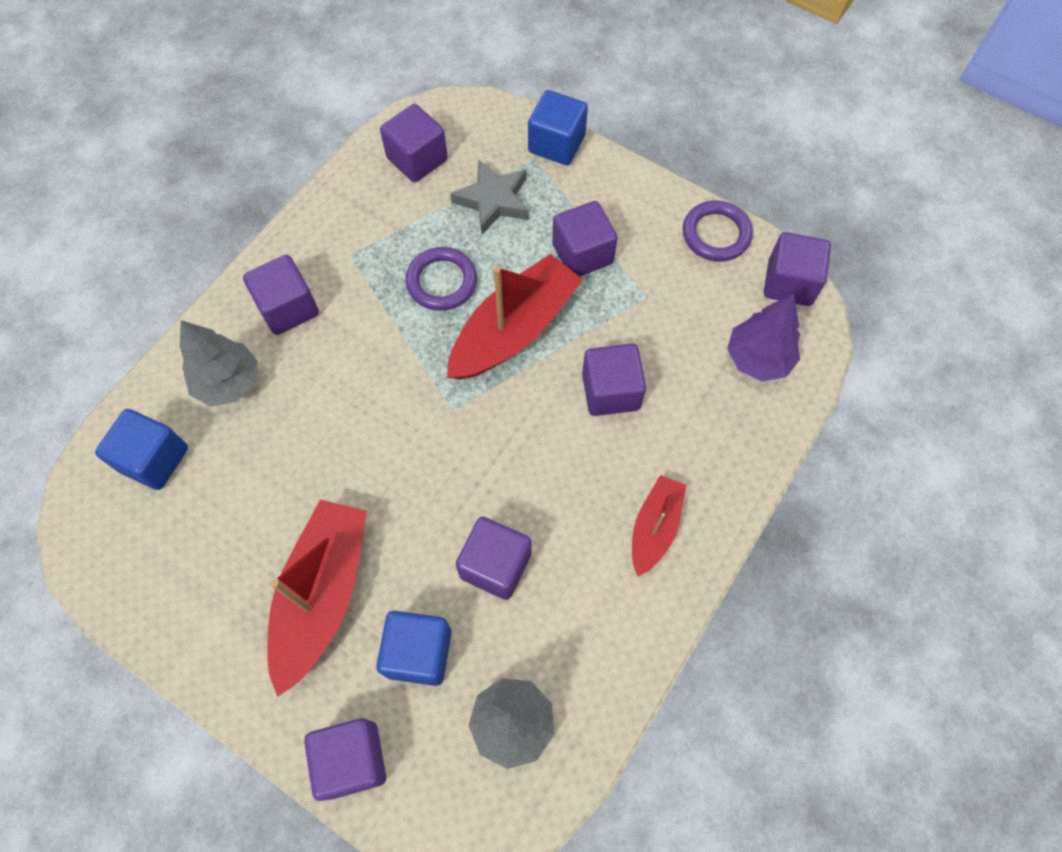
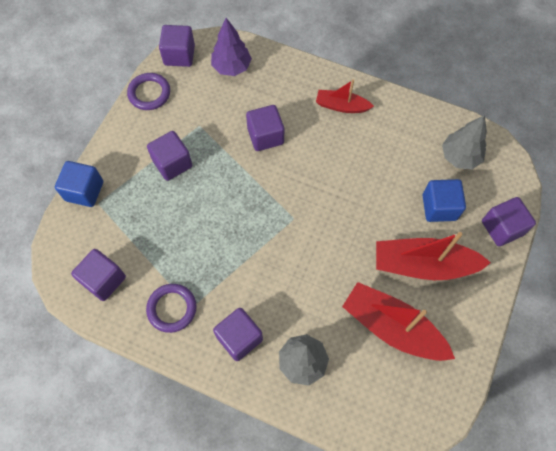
camera: 100 degrees left, 0 degrees up
(154, 459) = (367, 394): blue cube -> none
(441, 282) = (204, 242): purple ring -> purple ring (172, 308)
(493, 201) = (136, 223): grey star -> none
(495, 565) = (382, 178): purple cube -> none
(514, 330) = (233, 193): red boat -> red boat (392, 327)

